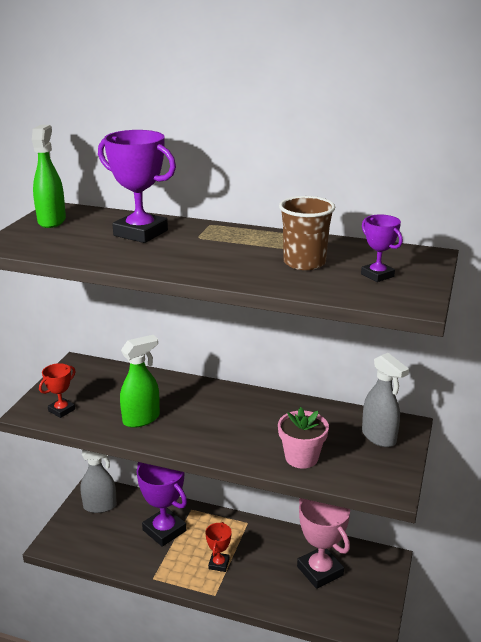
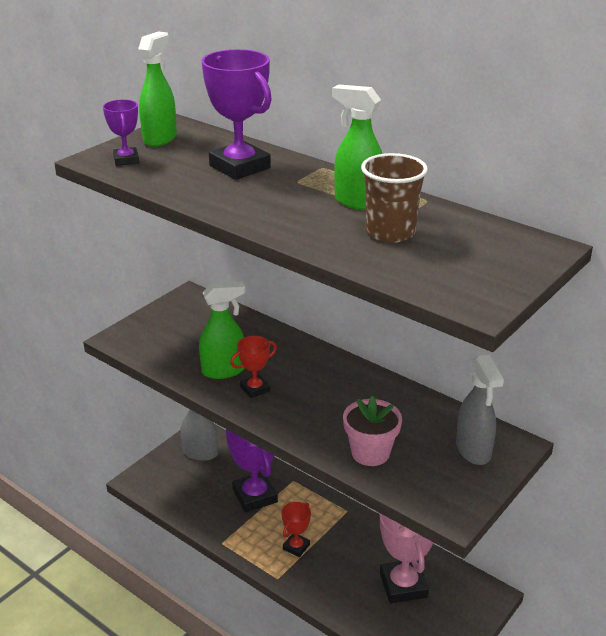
camera: 20 degrees right, 5 degrees up
(61, 410) = (149, 343): red trophy -> red trophy (255, 389)
(260, 245) = (358, 202): none -> green spray bottle
(377, 275) = (462, 262): purple trophy -> purple trophy (126, 160)

